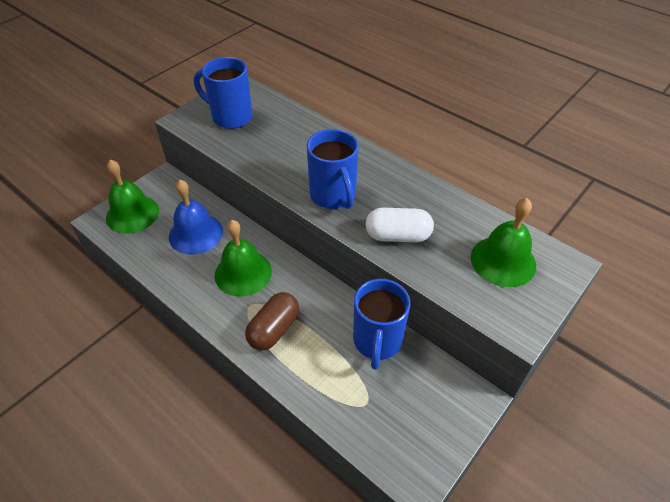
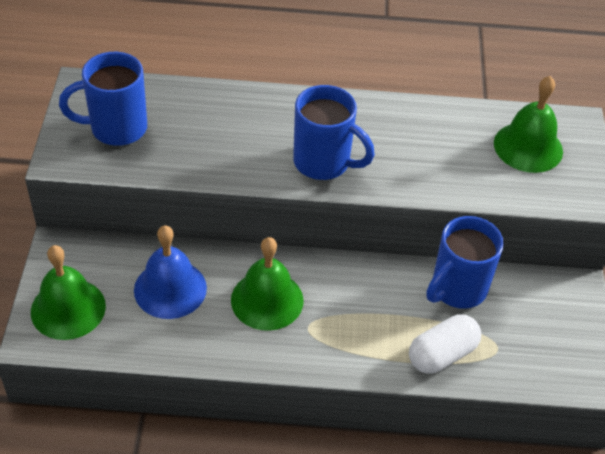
camera: 40 degrees left, 0 degrees up
(274, 329) = (355, 335): brown capsule -> none
(377, 341) = (457, 289): blue mug -> blue mug turned 75 degrees clockwise
(398, 236) = (422, 171): white capsule -> white capsule (442, 354)

